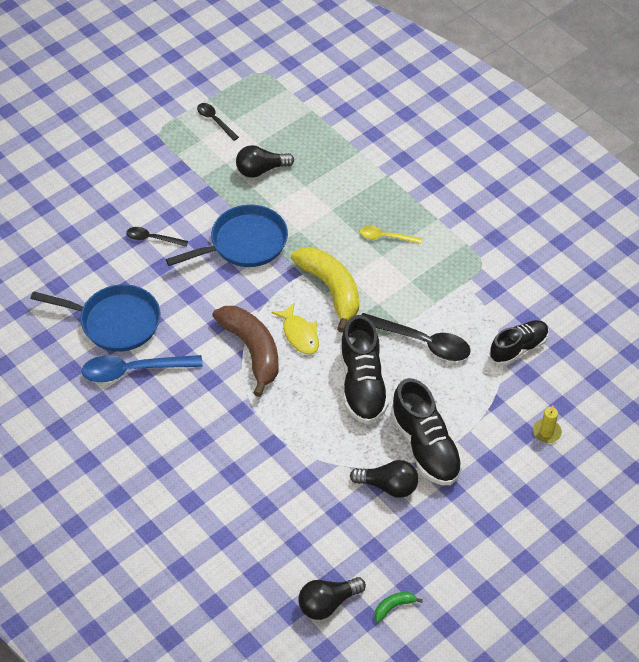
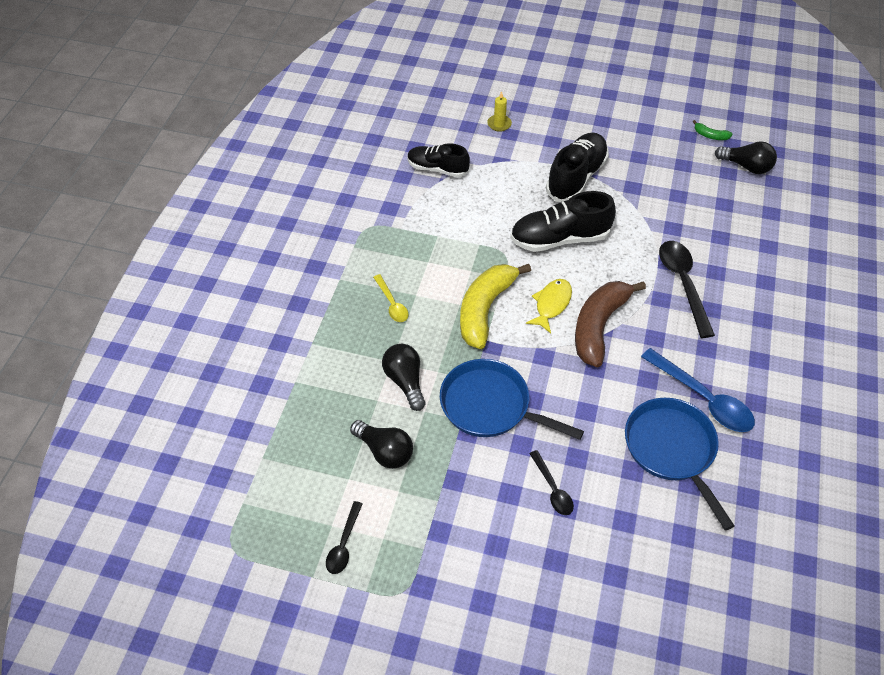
camera: 125 degrees left, 0 degrees up
(362, 385) = (559, 239): black shoe -> black shoe turned 150 degrees counterclockwise
(388, 486) = (628, 181): black light bulb -> black light bulb (405, 381)
(421, 342) = (484, 224): black spoon -> black spoon (683, 284)

